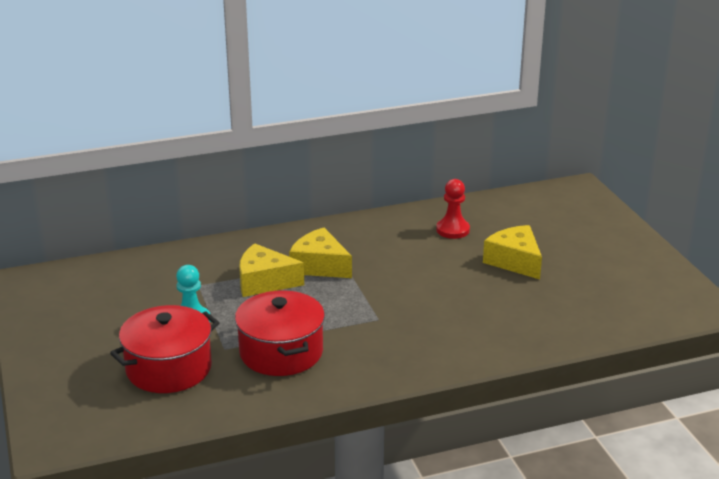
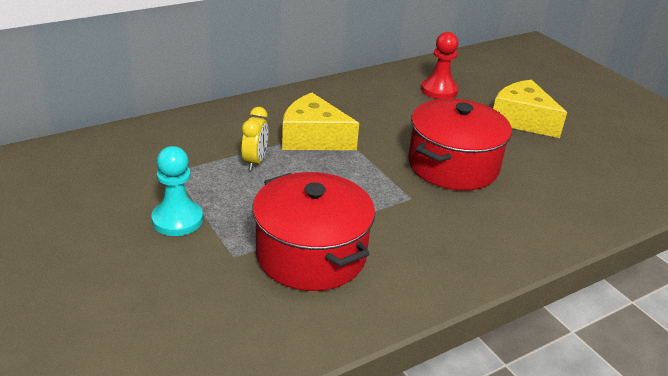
camera: 15 degrees left, 5 degrees up
(169, 368) = (164, 295): red pot -> red pot (453, 165)
(264, 282) = (255, 161): yellow cheese -> yellow clock

